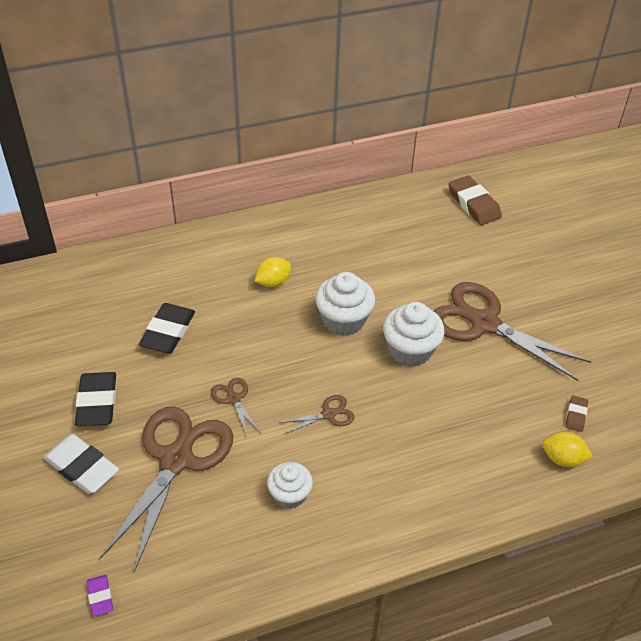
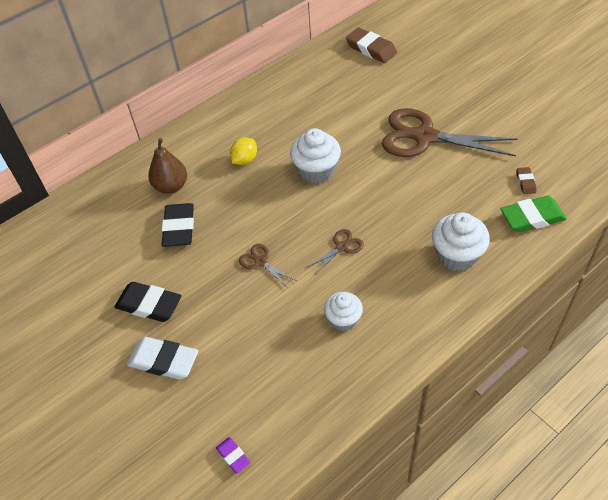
camera: 15 degrees left, 5 degrees up
(97, 402) = (149, 305): black eraser -> black eraser turned 45 degrees counterclockwise
(176, 460) = (239, 326): brown scissors -> none
(182, 284) = (171, 186): none -> brown pear
(410, 350) = (379, 176): white cupcake -> white cupcake (456, 255)
(562, 459) = (532, 217): yellow lemon -> green eraser

